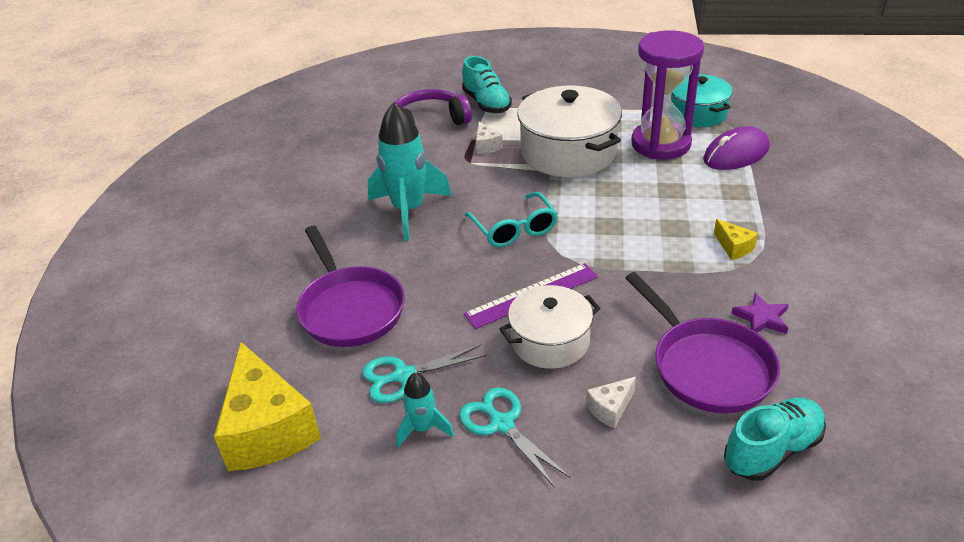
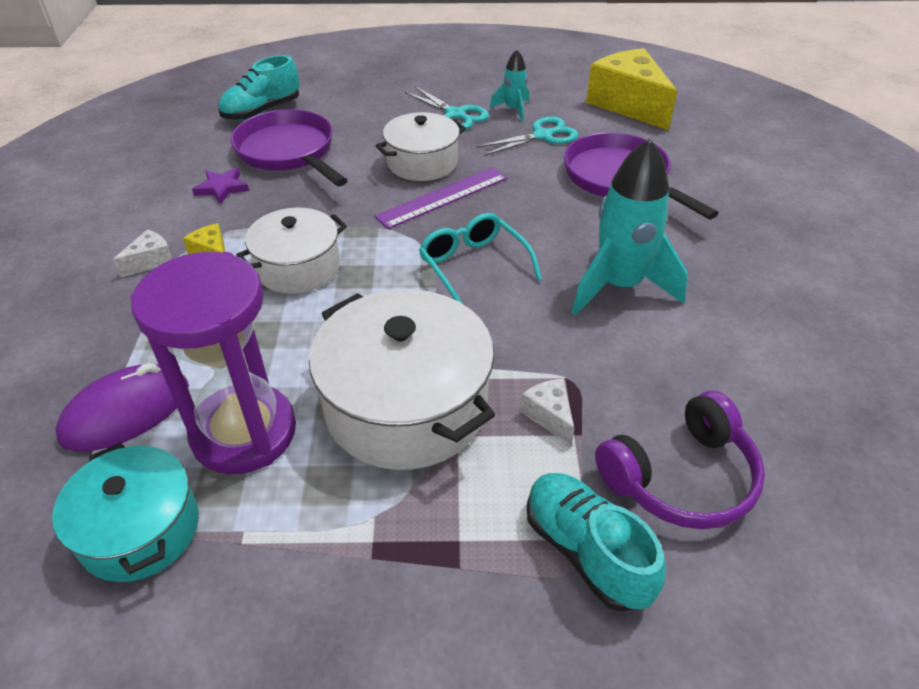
camera: 170 degrees right, 5 degrees up
(610, 409) = (373, 125): white cheese -> white cheese (151, 261)
(656, 234) = (298, 267): none -> white pot

